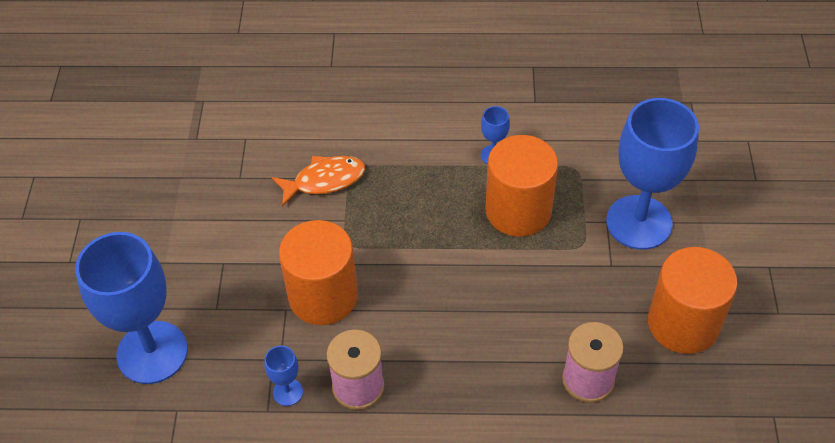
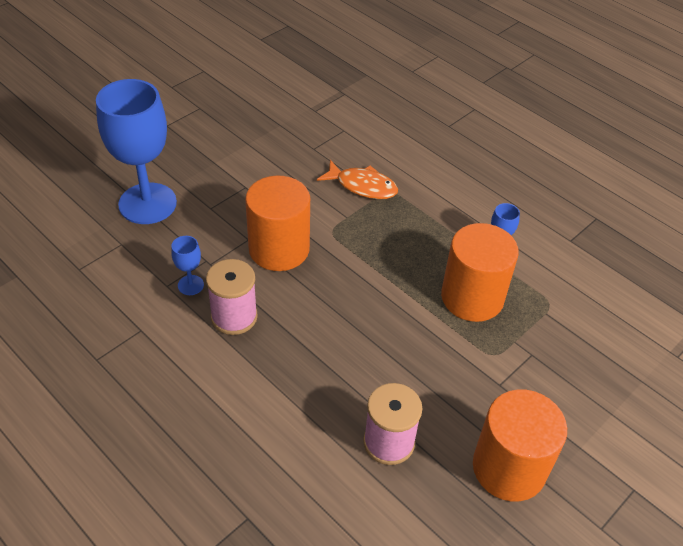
camera: 40 degrees right, 5 degrees down
(639, 222) = (557, 374): blue goblet -> none

